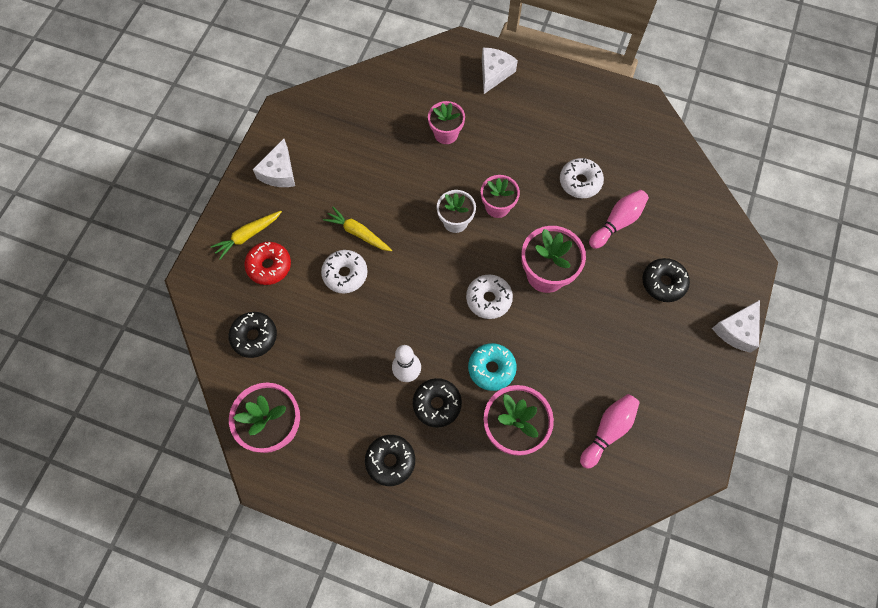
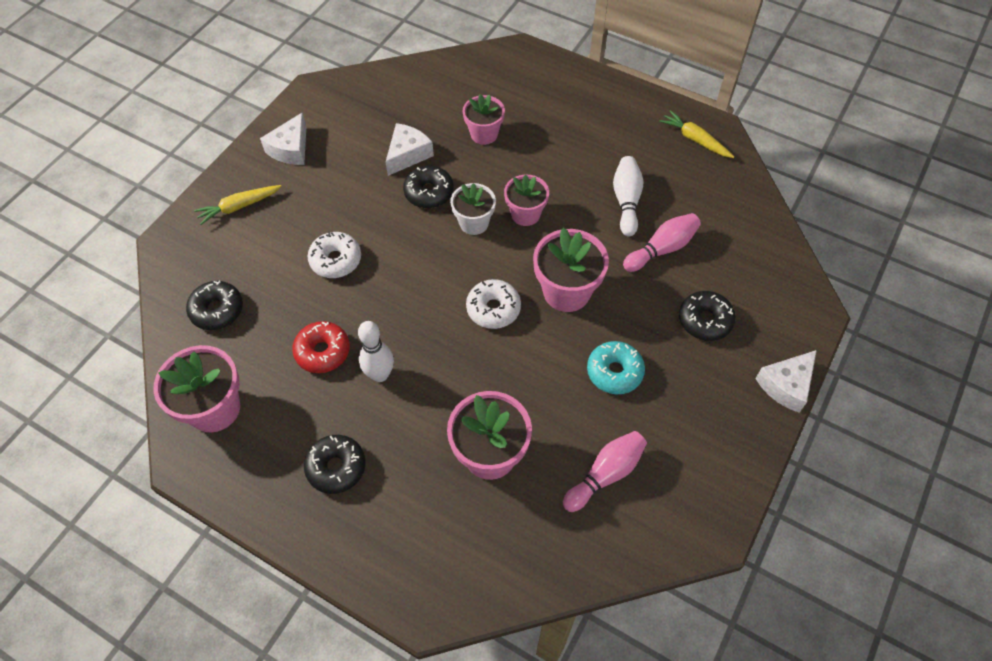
camera: 10 degrees right, 10 degrees down
(269, 266) = (254, 240): red donut -> red donut (322, 352)
(358, 233) = (361, 220): yellow carrot -> yellow carrot (695, 140)
(437, 404) = (406, 413): black donut -> black donut (429, 192)
(491, 369) = (479, 384): turquoise donut -> turquoise donut (614, 372)
(494, 73) = (552, 82): white cheese -> white cheese (408, 154)
(580, 182) = (626, 201): white donut -> white bowling pin

